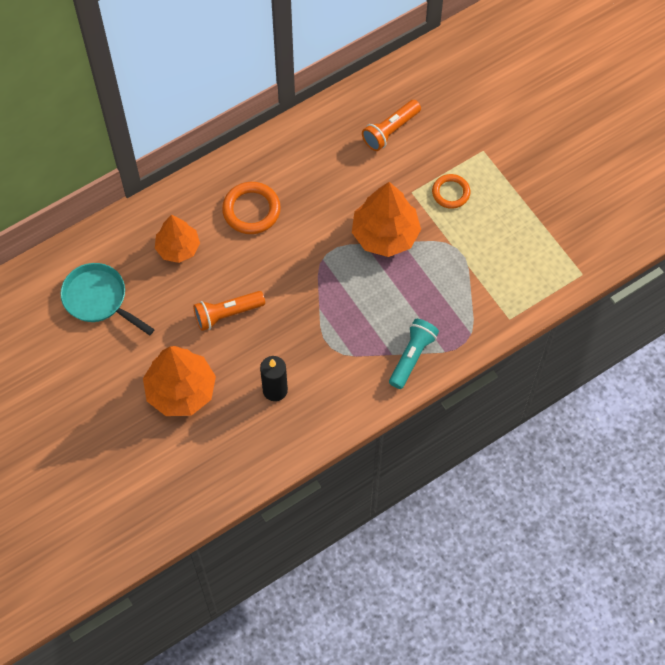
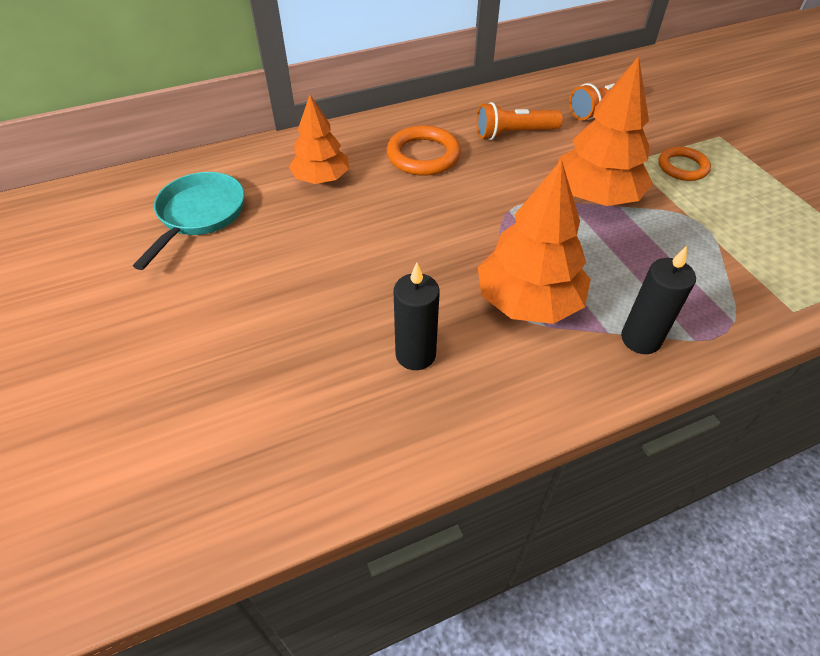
camera: 10 degrees right, 15 degrees down
(99, 299) = (199, 215): turquoise pan -> turquoise pan turned 60 degrees clockwise
(181, 390) = (269, 334): orange tree -> orange tree (528, 301)
(227, 314) = (365, 252): orange flashlight -> orange flashlight (514, 134)
(412, 356) = (640, 339): turquoise flashlight -> black candle

